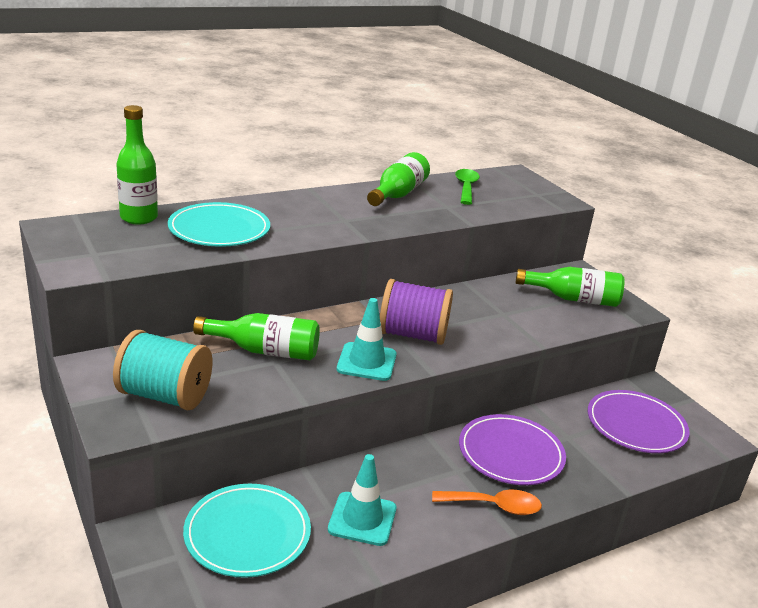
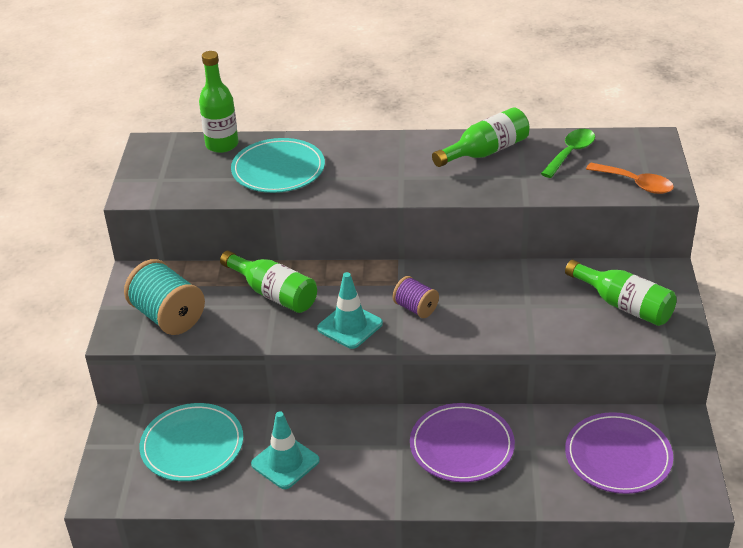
camera: 35 degrees right, 10 degrees up
(412, 335) = (415, 308): purple spool -> purple spool, size x0.57
(494, 506) = (402, 488): orange spoon -> orange spoon (635, 184)

